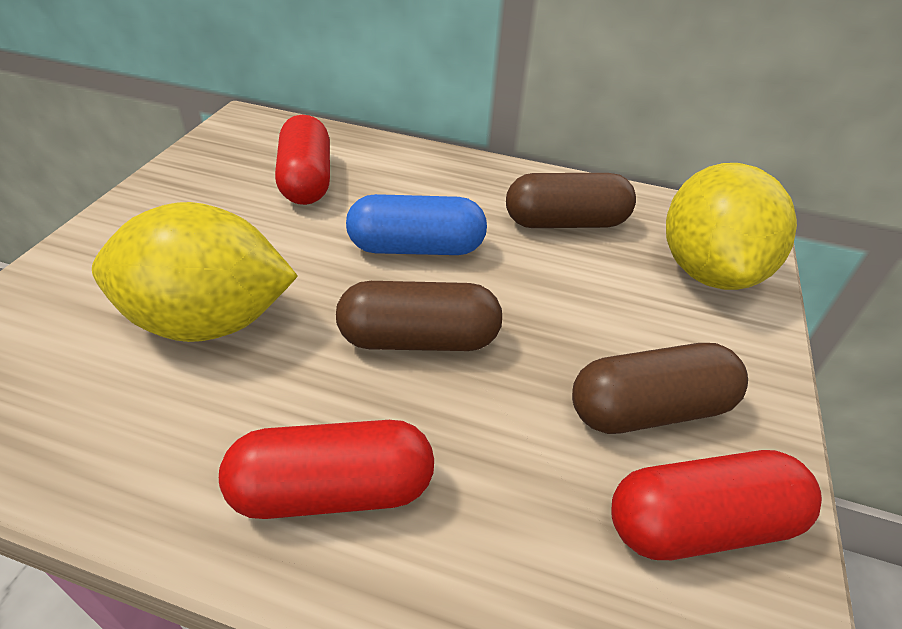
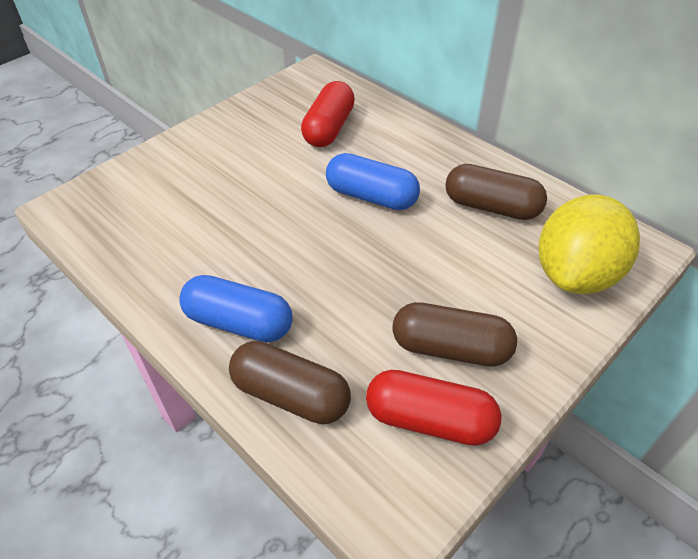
camera: 30 degrees right, 5 degrees up
(209, 321) = (224, 209): yellow lemon -> none
(333, 490) = (239, 323): red capsule -> blue capsule
(419, 339) = (335, 257): brown capsule -> brown capsule (291, 395)

